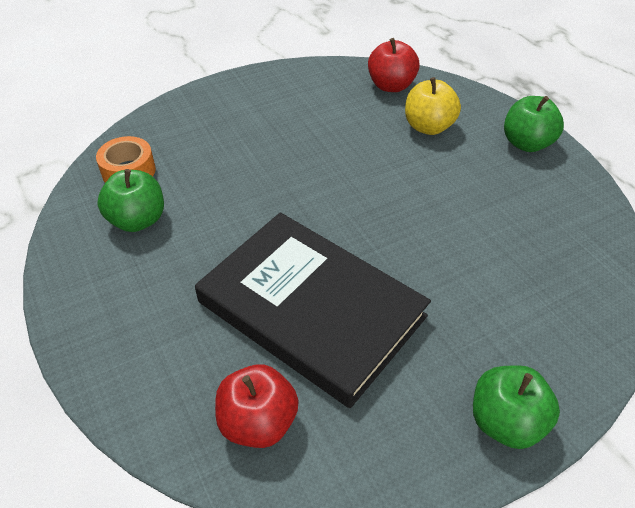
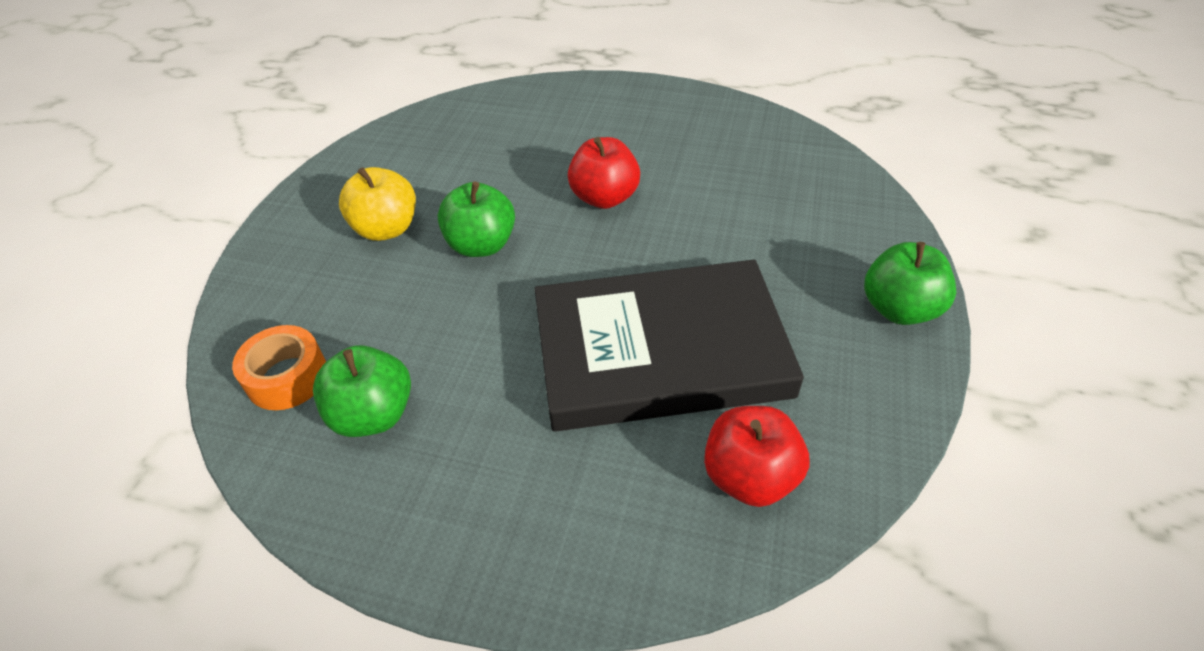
camera: 45 degrees left, 0 degrees up
(391, 86) = (462, 119): red apple -> red apple (604, 198)
(428, 127) = (545, 134): yellow apple -> yellow apple (386, 229)
(526, 143) = (640, 99): green apple -> green apple (481, 245)

